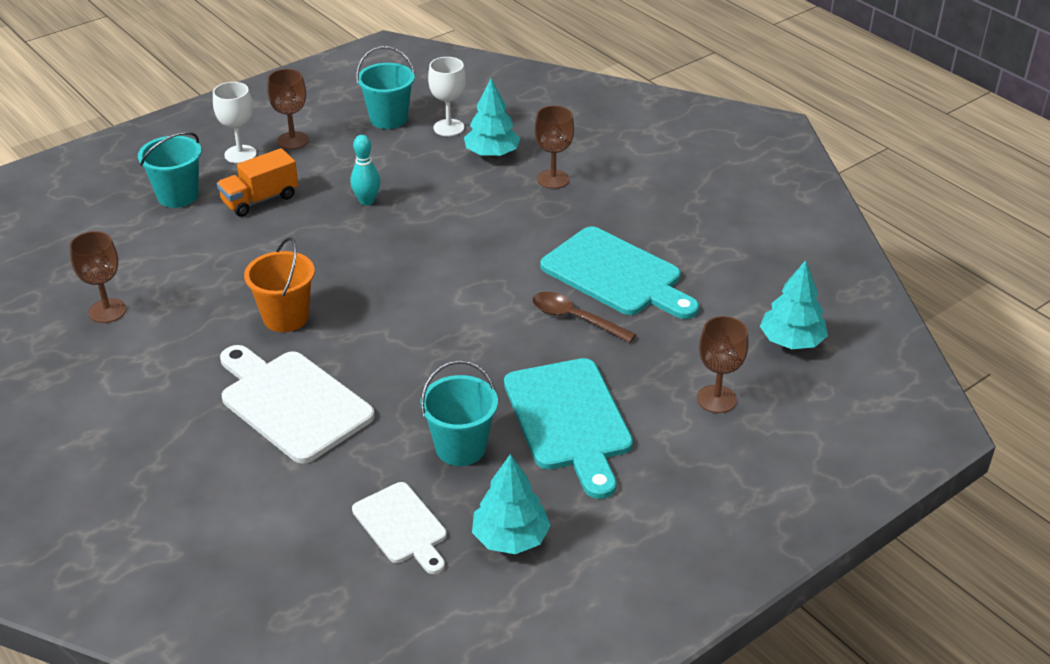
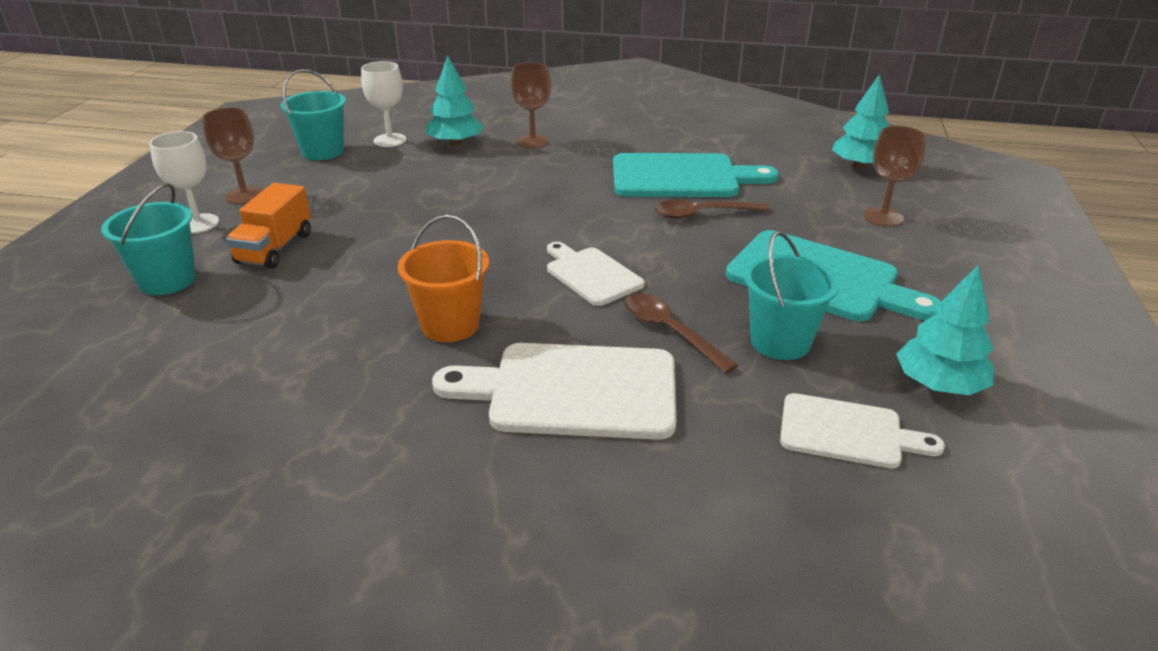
camera: 40 degrees left, 5 degrees down
(107, 311) = (219, 418): brown goblet -> none
(367, 201) = (392, 210): turquoise bowling pin -> none
(404, 398) = (670, 331): none -> brown spoon
(419, 327) = (591, 274): none -> white cutting board

